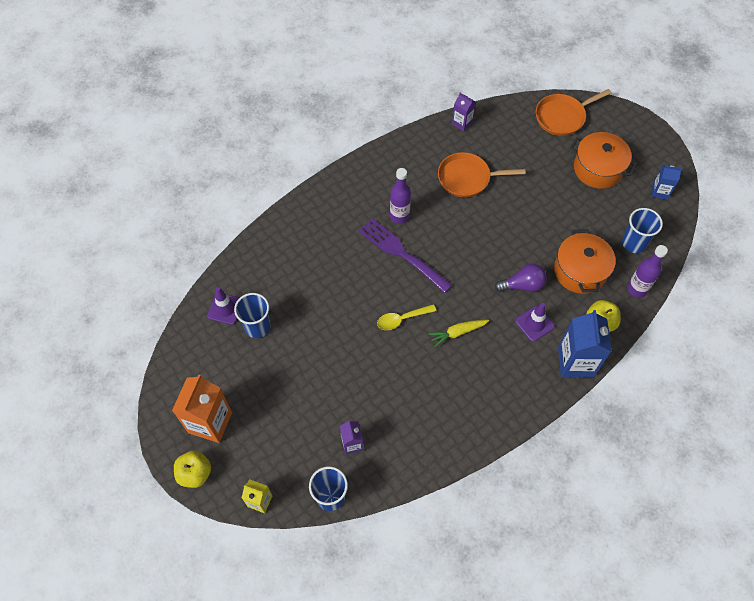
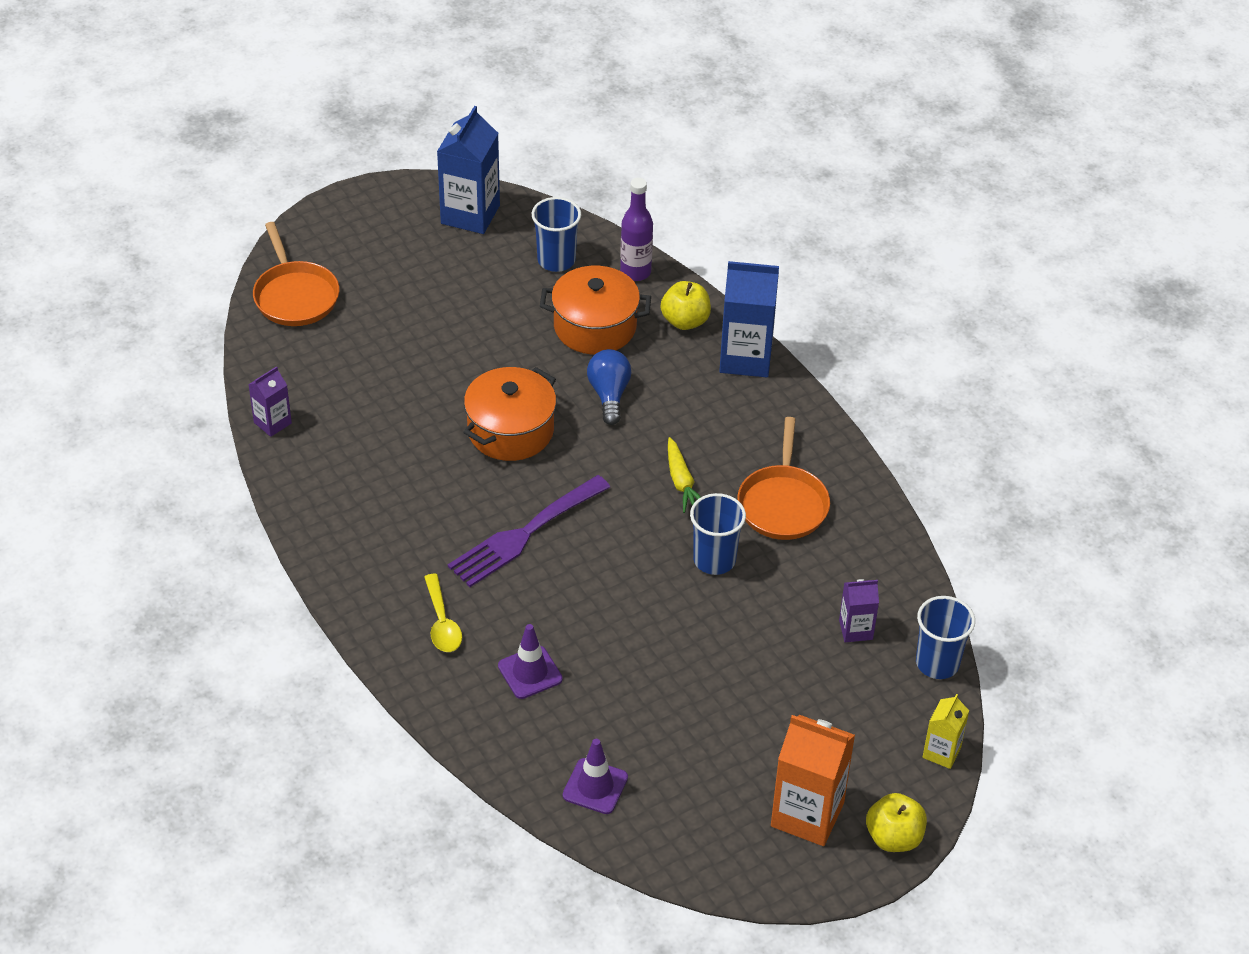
camera: 85 degrees left, 15 degrees down
(257, 327) = (637, 741): blue cup -> blue cup (714, 560)
(399, 216) = (450, 529): purple bottle -> none
(401, 319) = (648, 547): yellow spoon -> yellow spoon (442, 623)
(467, 178) = (391, 432): orange pan -> orange pan (783, 503)
(522, 285) = (609, 395): purple light bulb -> blue light bulb
(534, 323) = (677, 392): purple traffic cone -> purple traffic cone (530, 672)
(598, 169) = (411, 273): orange pot -> orange pot (510, 430)
(659, 192) = (470, 214): blue carton -> blue carton, size x1.85

